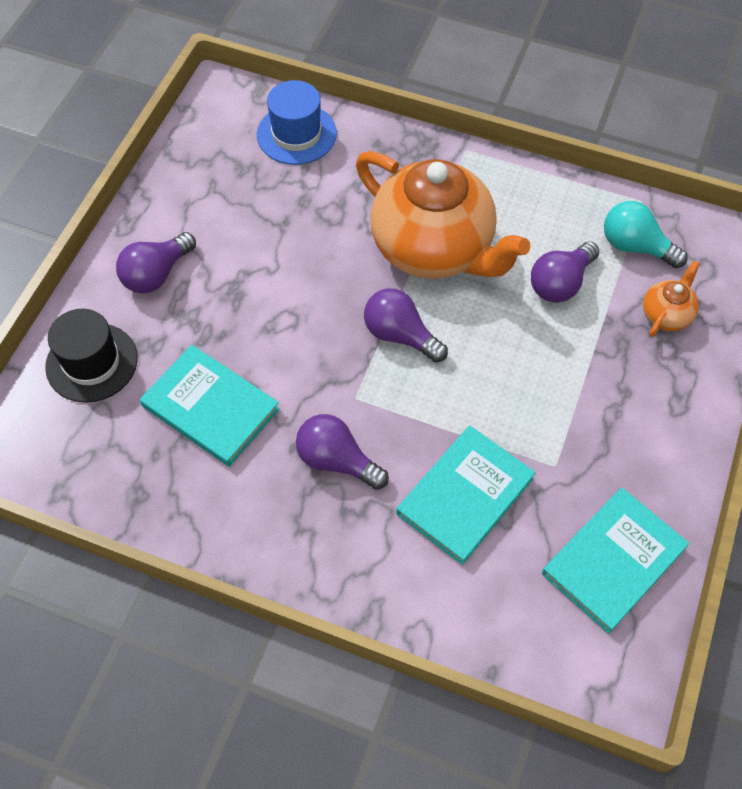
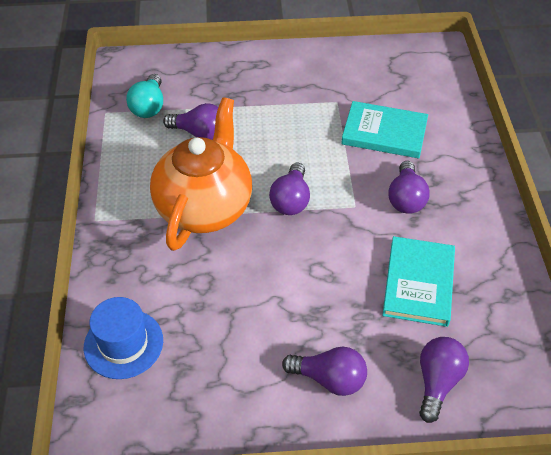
camera: 115 degrees left, 10 degrees down
(91, 362) = (437, 382): black hat -> purple light bulb
(613, 561) = (377, 66): turquoise book -> none
(666, 315) = (198, 81): orange teapot -> none

